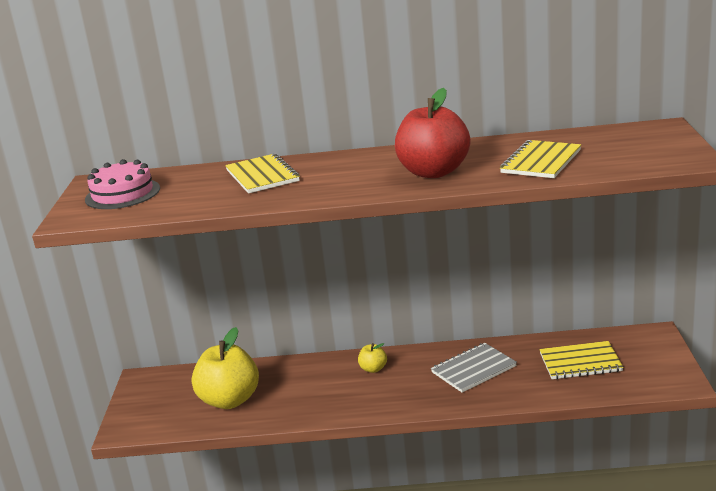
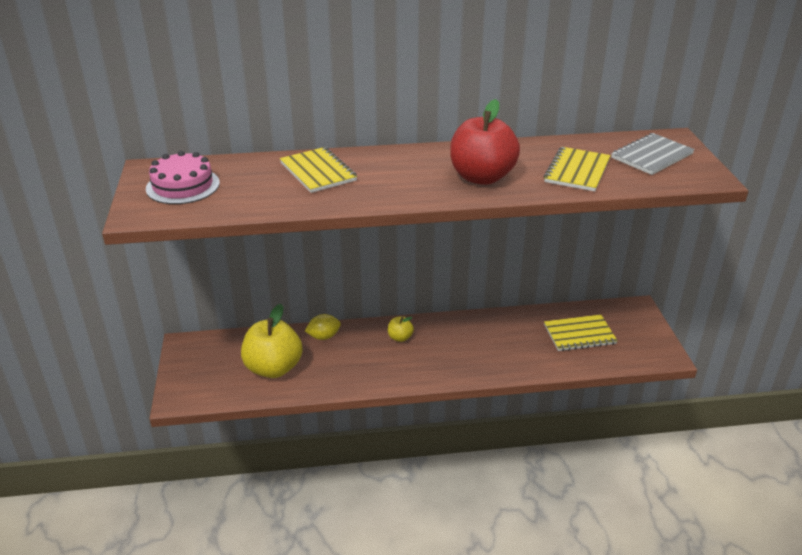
camera: 10 degrees left, 10 degrees up
(289, 369) = (323, 336): none -> yellow lemon
(473, 369) = (489, 340): grey notebook -> grey notebook (652, 156)

